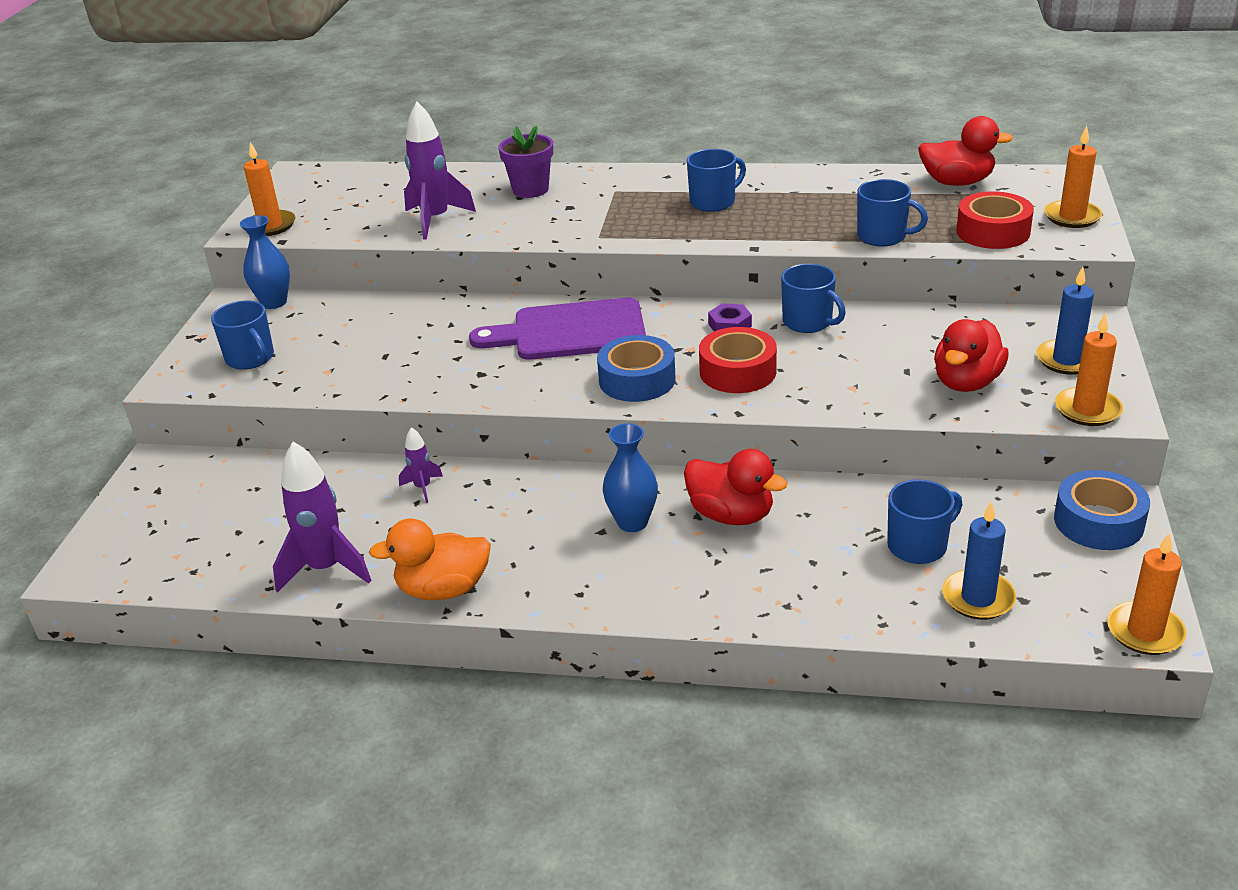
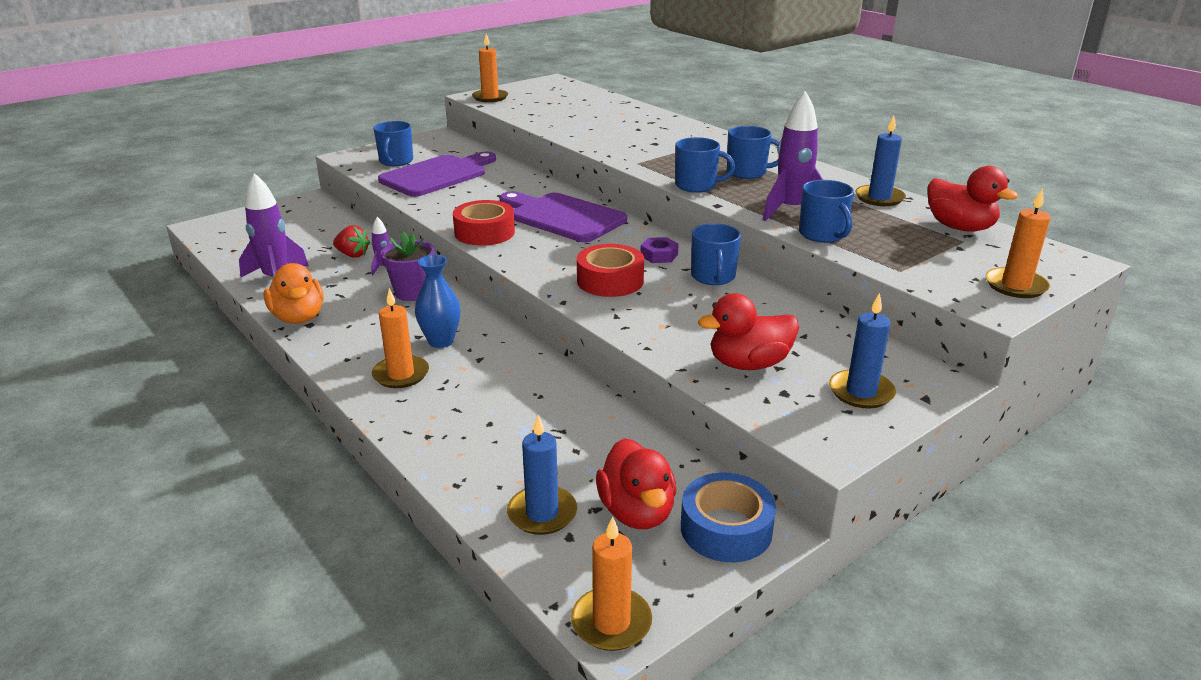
camera: 40 degrees right, 5 degrees down
(274, 302) = (456, 143): blue vase -> none
(339, 351) = (437, 175): none -> purple cutting board
(357, 494) = (352, 255): none -> red strawberry
(435, 220) = (570, 123): purple rocket -> purple rocket (791, 210)
(443, 589) = (298, 317): orange duck -> orange duck turned 150 degrees counterclockwise
(530, 190) = (652, 128): purple flower pot -> purple flower pot (412, 293)
(637, 380) = (545, 256): blue tape -> none
(731, 515) = (497, 370): red duck -> red duck (637, 512)
(858, 180) = (879, 198): none -> blue candle
(918, 546) = (569, 457): blue mug -> blue mug (697, 186)
(993, 232) = (919, 266): red tape -> red tape (484, 232)
(1087, 410) = (807, 431): orange candle -> orange candle (401, 374)

